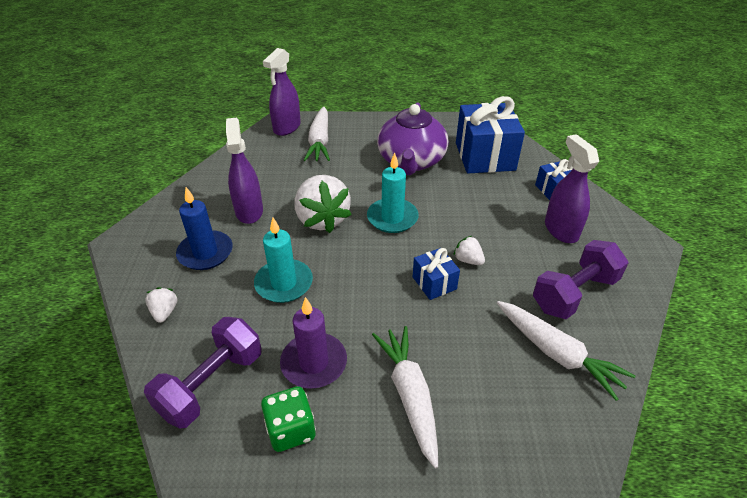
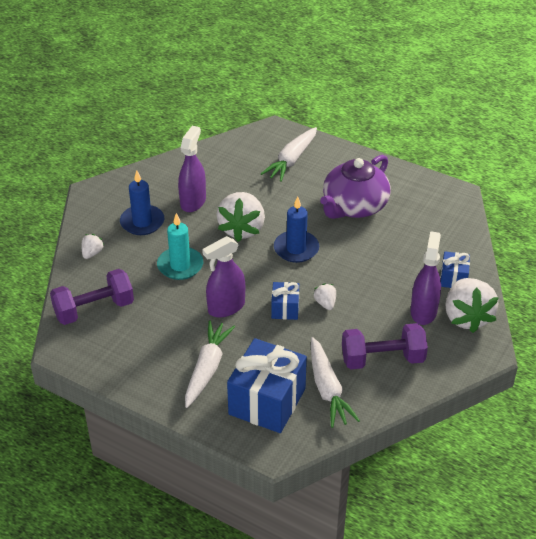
camera: 30 degrees right, 0 degrees up
(287, 127) = (274, 136): purple spray bottle -> purple spray bottle (226, 307)
(290, 430) = (122, 354): green dice -> none
(314, 363) = (163, 324): purple candle -> none
(392, 218) = (296, 249): turquoise candle -> blue candle
(485, 156) = (423, 226): blue gift -> blue gift (267, 401)
(600, 220) = (467, 317): none -> white strawberry

